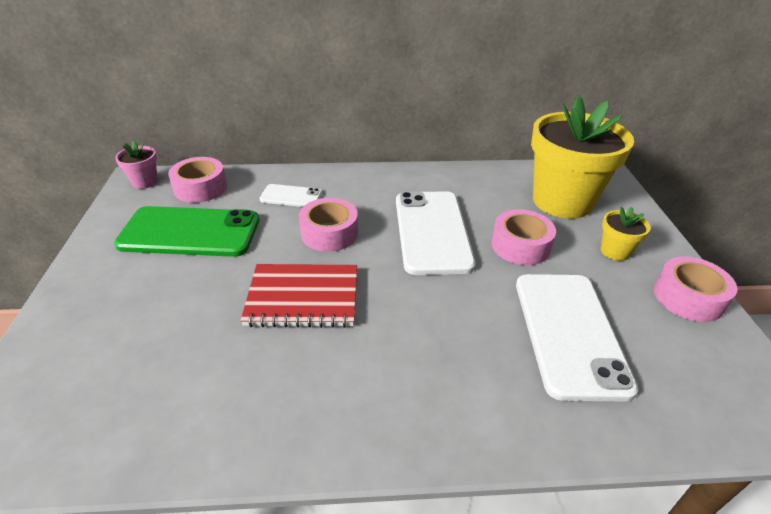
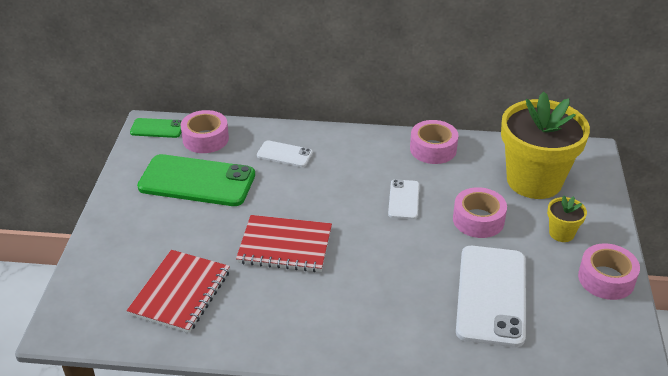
camera: 10 degrees right, 0 degrees up
(145, 182) = (157, 128): pink flower pot -> green phone
(164, 377) = (180, 292): none -> red notebook
(329, 233) = (314, 193): pink tape -> pink tape (433, 149)
(432, 231) = (404, 199): white phone -> white phone, size x0.50

